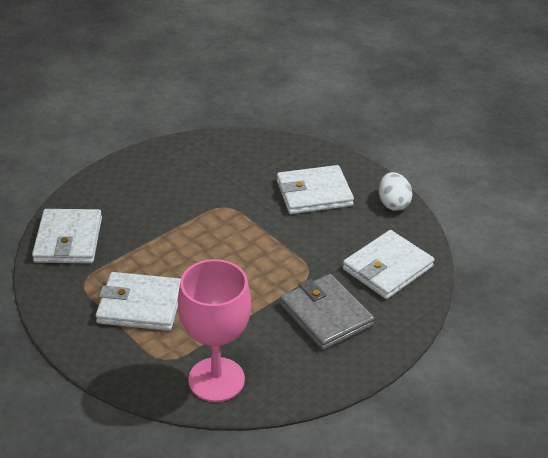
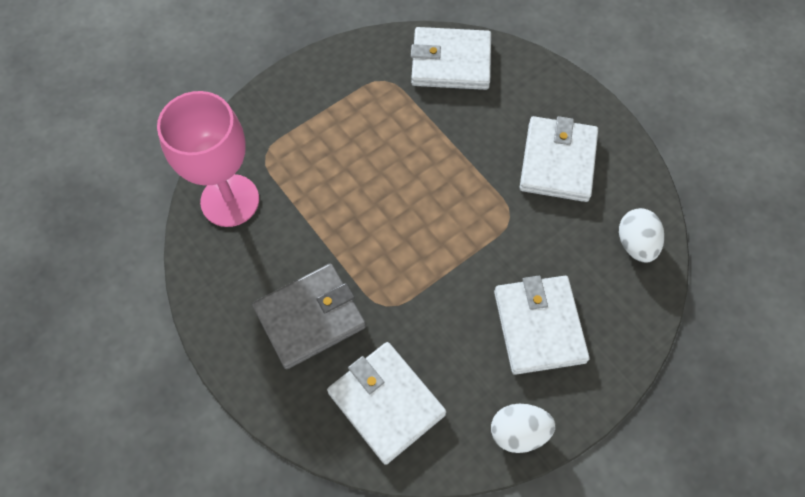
camera: 95 degrees right, 25 degrees up
(140, 305) = (344, 131): white wallet -> white wallet (557, 162)
(244, 148) = (635, 244): none -> white egg

